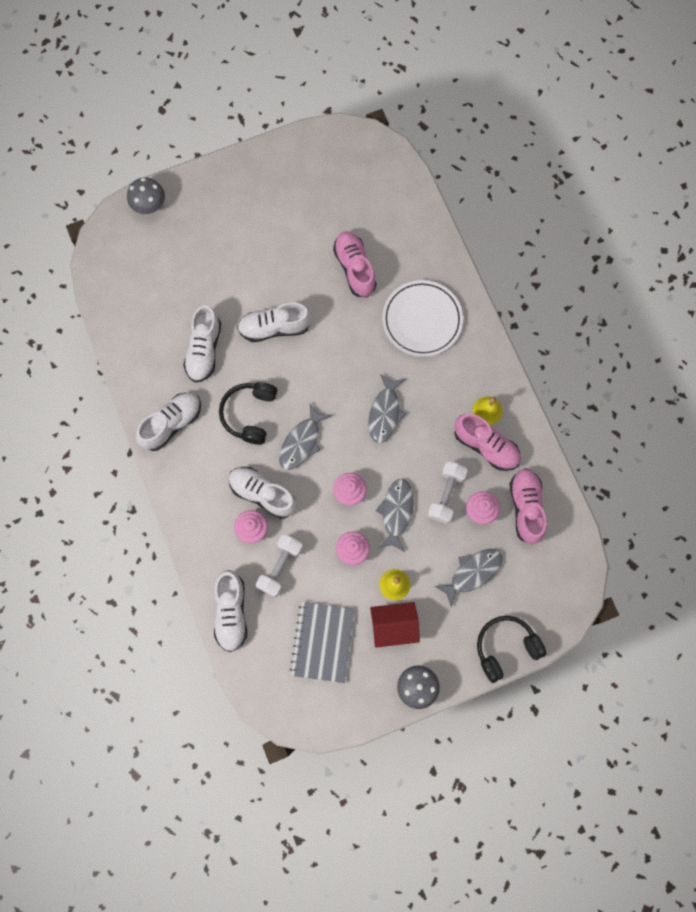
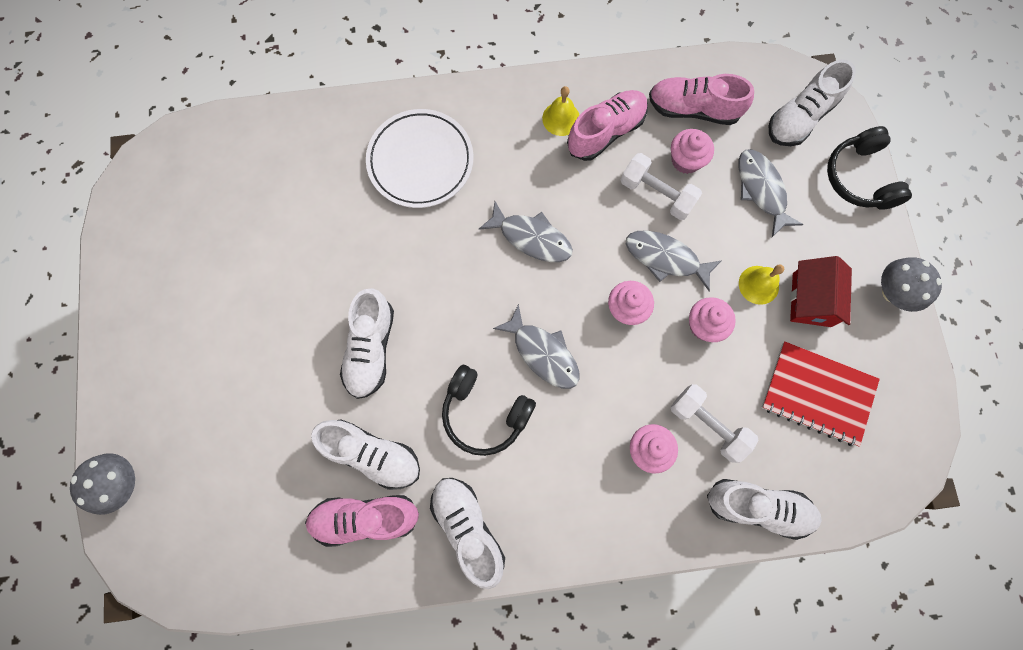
camera: 75 degrees left, 0 degrees up
(263, 494) = (602, 423): white shoe -> white shoe (800, 117)
(322, 642) = (817, 394): grey notebook -> red notebook
(355, 268) = (322, 224): pink shoe -> pink shoe (365, 518)

